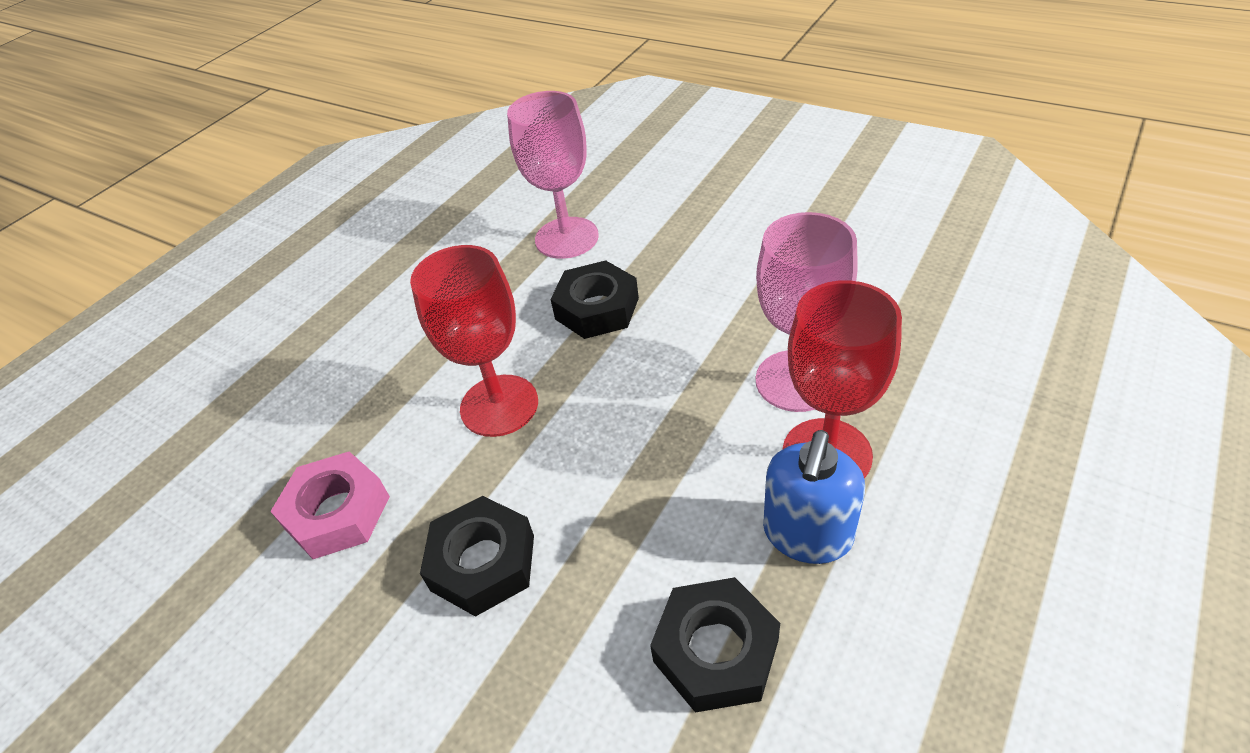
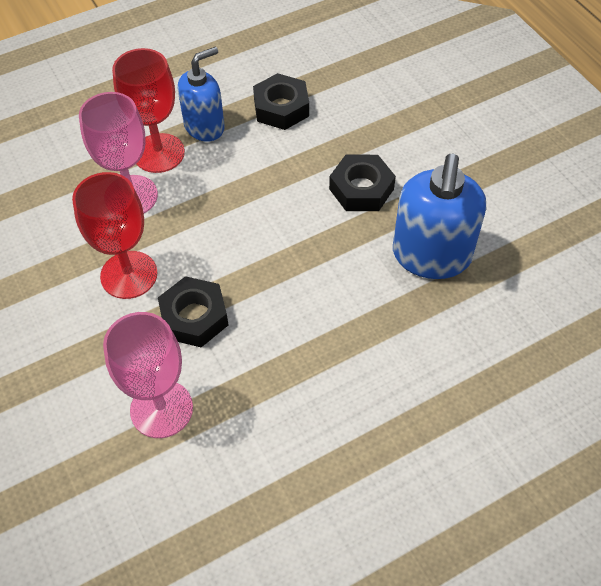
camera: 155 degrees left, 10 degrees up
(337, 512) = (431, 256): pink nut -> blue soap dispenser
(499, 405) = (305, 275): red goblet -> red goblet (129, 275)

